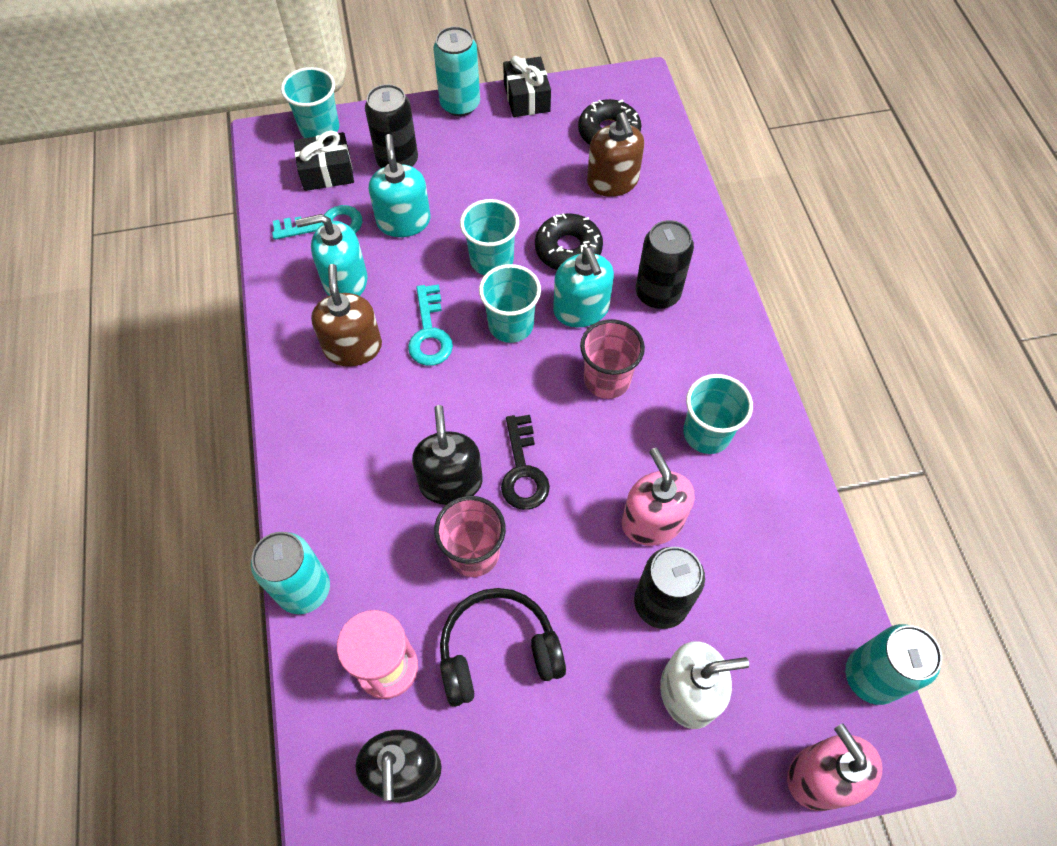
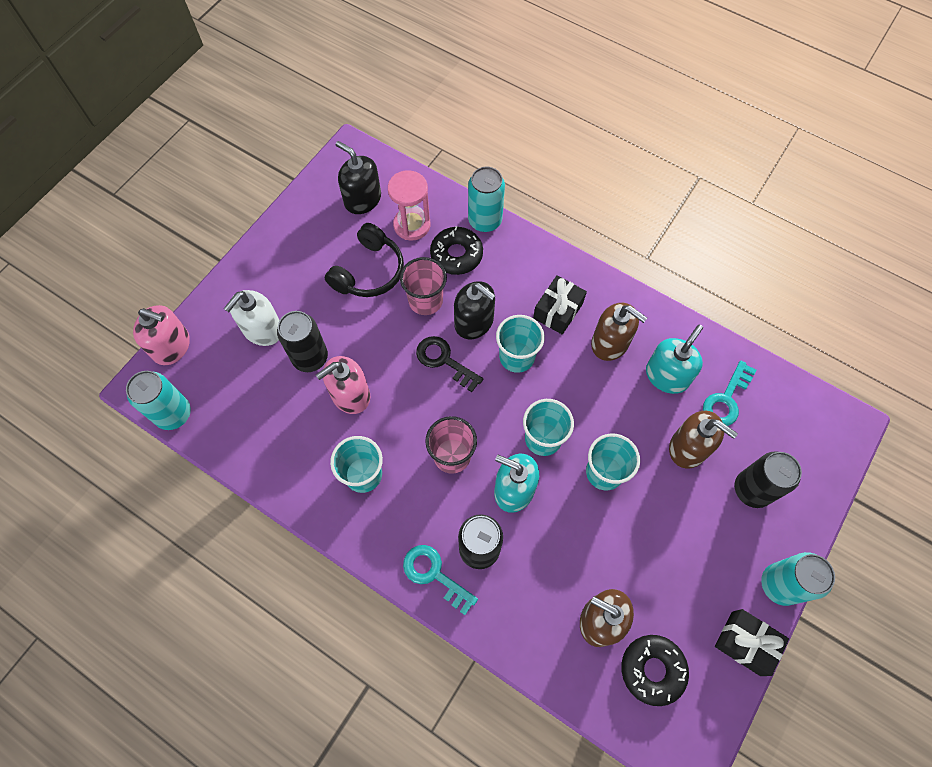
camera: 135 degrees right, 5 degrees up
(320, 128) = (831, 465): turquoise cup -> turquoise cup (517, 357)
(327, 172) = (779, 436): black gift -> black gift (558, 311)
(403, 221) = (688, 448): turquoise soap dispenser -> brown soap dispenser
(430, 333) = (581, 390): turquoise key -> turquoise key (434, 575)
(568, 249) = (568, 528): black donut -> black donut (456, 255)
(652, 521) = (350, 395): pink soap dispenser -> pink soap dispenser turned 120 degrees clockwise

